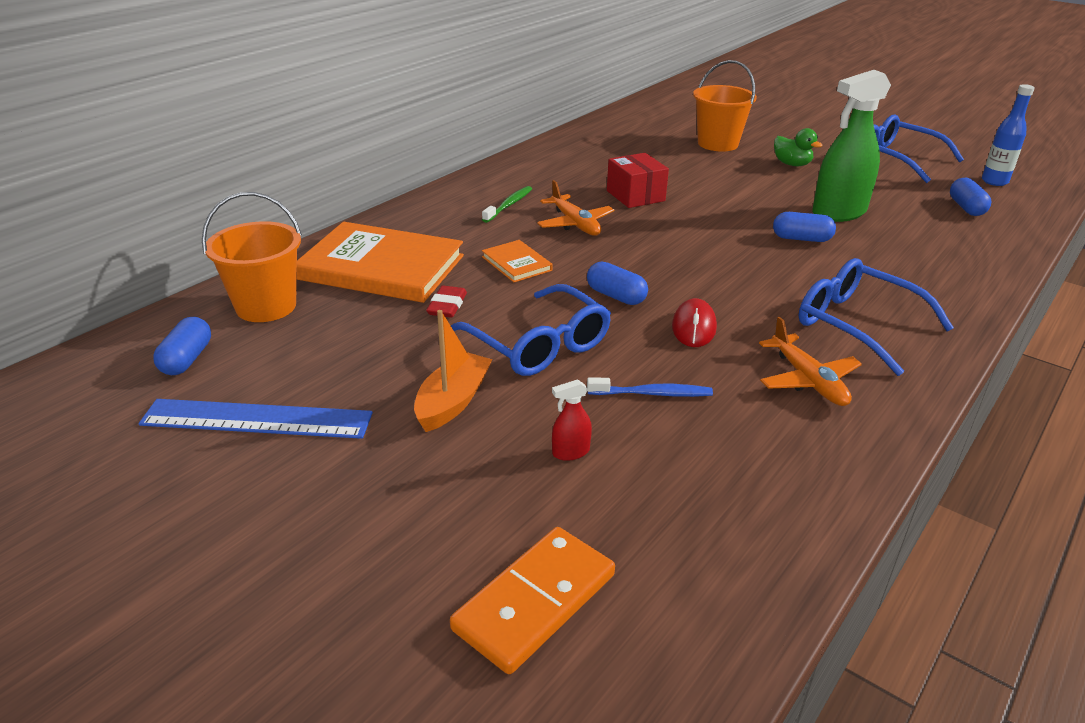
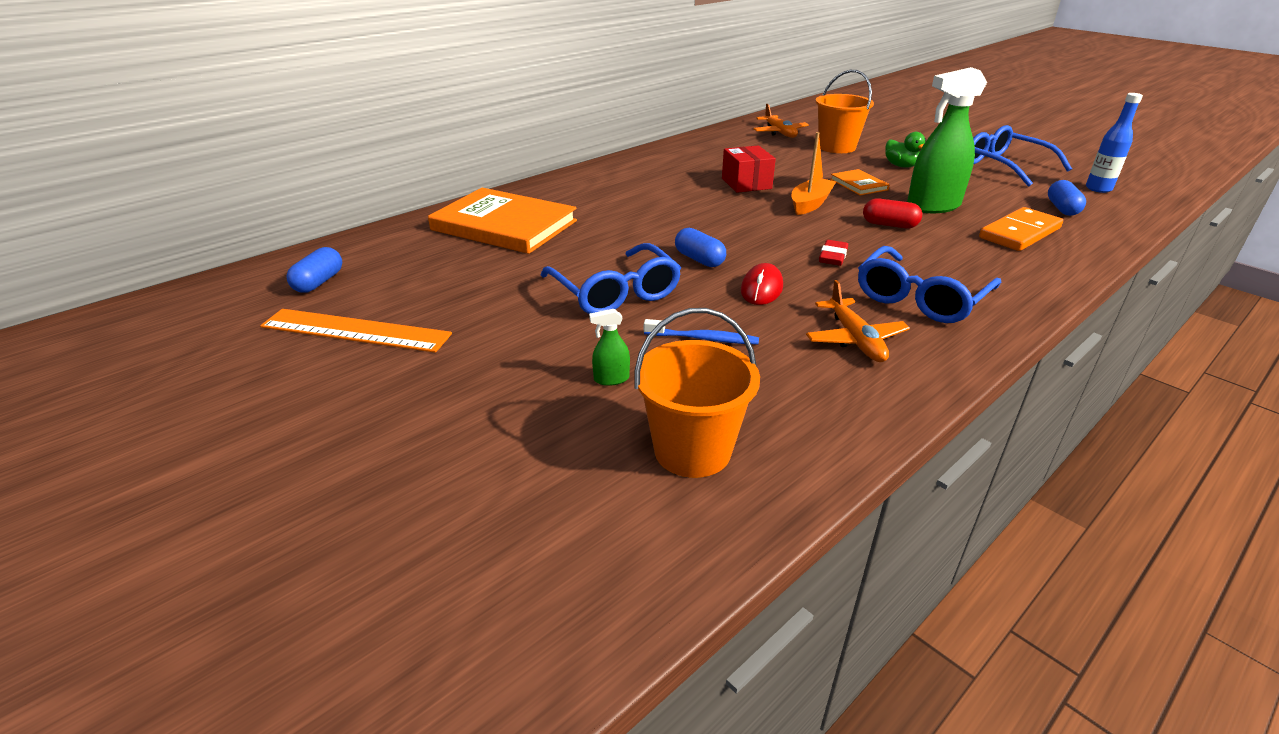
camera: 10 degrees right, 0 degrees up
(257, 419) = (356, 330): blue ruler -> orange ruler
(266, 306) = (398, 248): orange bucket -> orange bucket (692, 451)
(447, 306) = (548, 257): red eraser -> red eraser (833, 256)
(453, 401) = (523, 331): orange boat -> orange boat (810, 204)
(509, 205) = (631, 185): green toothbrush -> none
(516, 263) = (620, 229): orange book -> orange book (858, 184)
(535, 602) = (532, 497): orange domino -> orange domino (1020, 233)
(570, 452) = (611, 379): red spray bottle -> green spray bottle
(575, 224) = (684, 202): orange plane -> orange plane (779, 132)
(801, 239) = (889, 225): blue capsule -> red capsule
(858, 325) = (920, 298): blue glasses -> blue glasses turned 105 degrees counterclockwise

